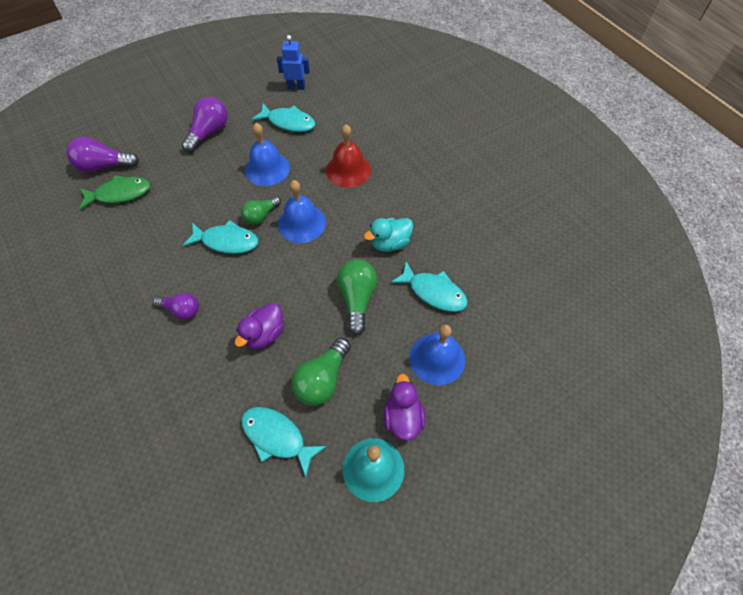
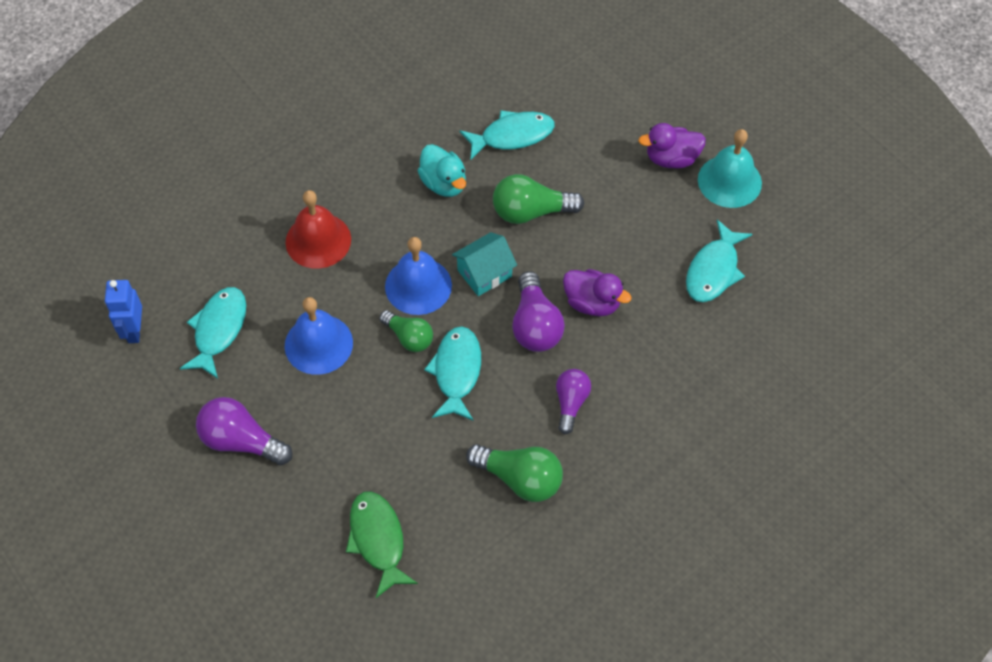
camera: 95 degrees left, 0 degrees up
(104, 166) = (320, 583): purple light bulb -> purple light bulb (535, 325)
(305, 264) = (484, 273): none -> turquoise house
(322, 380) = (641, 236): green light bulb -> green light bulb (520, 479)
(433, 292) = (512, 136): turquoise fish -> turquoise fish turned 45 degrees clockwise
(437, 358) = (598, 131): blue bell -> none

